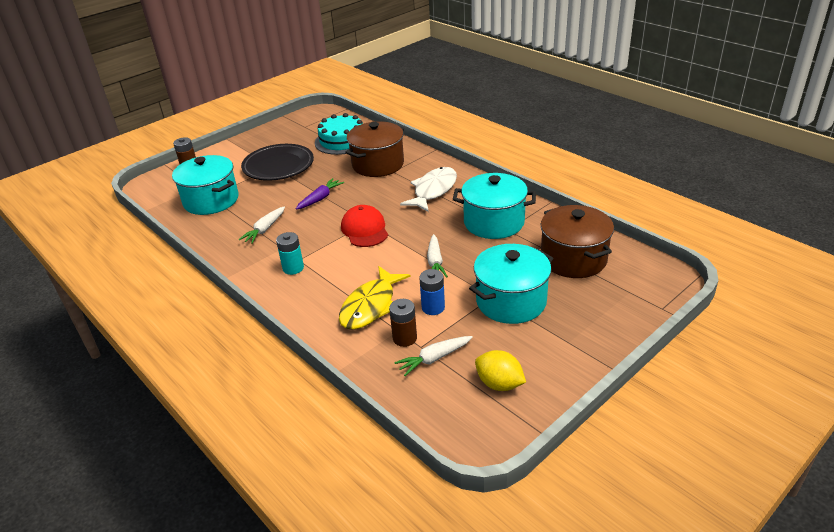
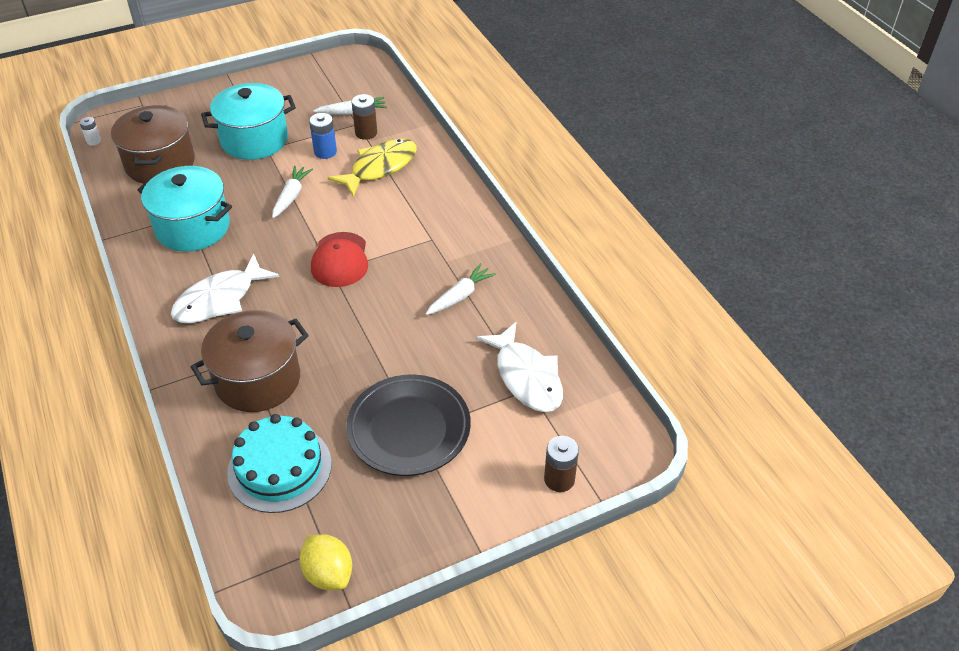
camera: 165 degrees left, 10 degrees up
(211, 200) = (526, 377): turquoise pot -> white fish
(293, 268) = (441, 229): turquoise battery -> none
(320, 198) = (371, 331): purple carrot -> none
(499, 384) = (316, 86): yellow lemon -> yellow lemon (328, 573)
(656, 262) = (94, 141): none -> white battery

